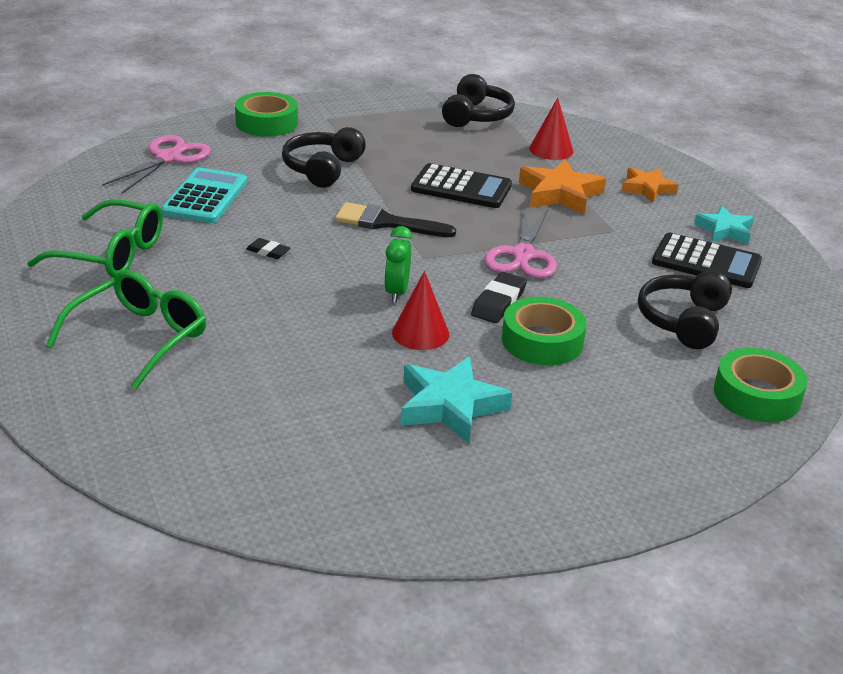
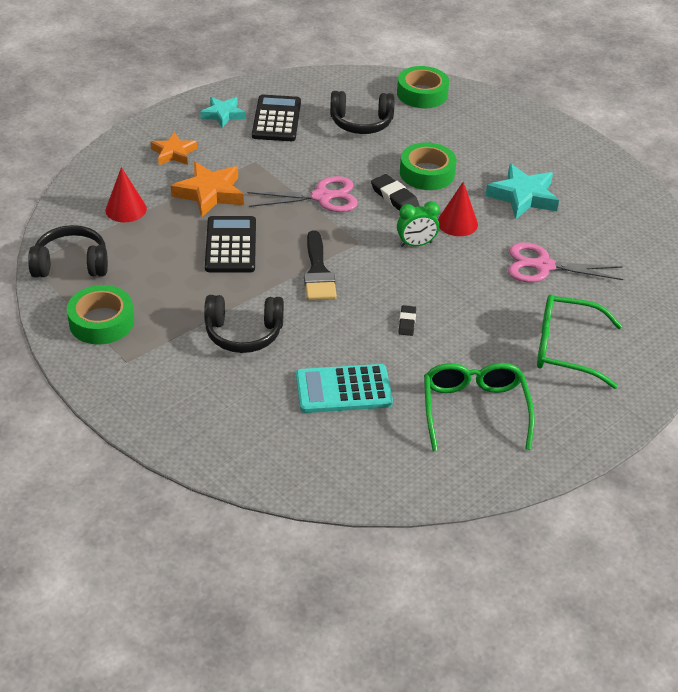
camera: 110 degrees left, 10 degrees up
(168, 158) = (283, 444): pink scissors -> pink scissors (543, 266)
(266, 123) = (162, 401): green tape -> green tape (101, 322)
(498, 302) = (394, 197): black eraser -> black eraser turned 45 degrees clockwise

